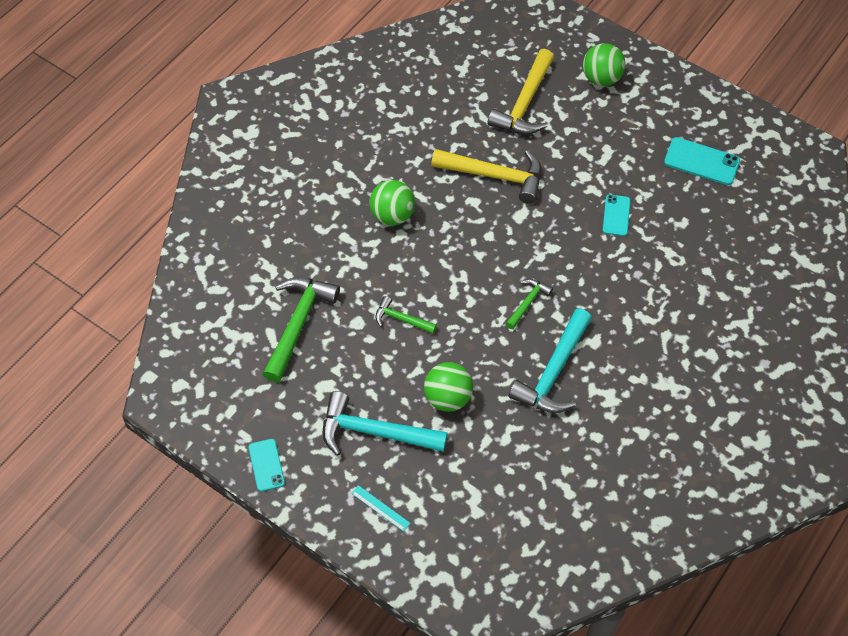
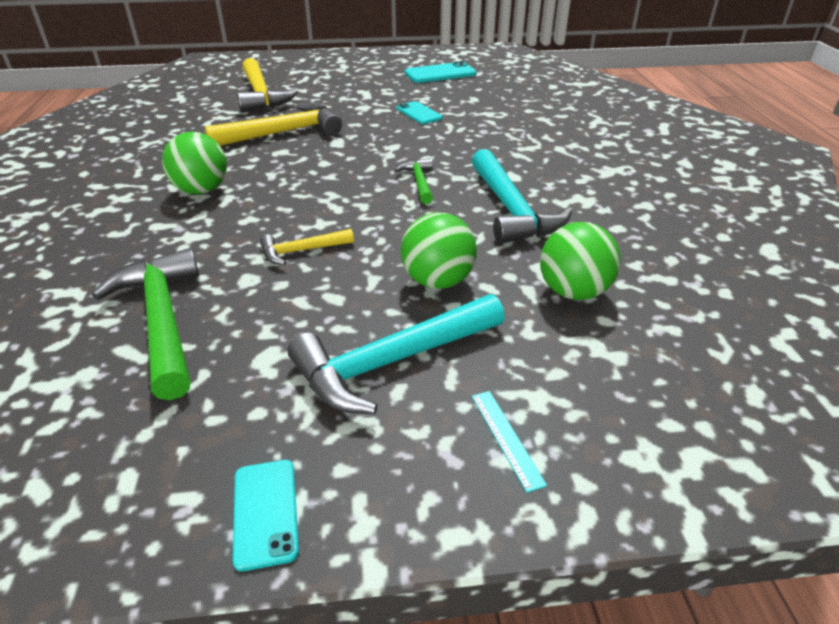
camera: 40 degrees left, 20 degrees down
(266, 465) = (266, 512): turquoise phone -> turquoise phone turned 45 degrees clockwise
(380, 508) = (506, 438): turquoise ruler -> turquoise ruler turned 75 degrees clockwise
(401, 319) = (302, 251): green hammer -> yellow hammer
(601, 78) = (310, 68): green ball -> green ball (573, 292)

